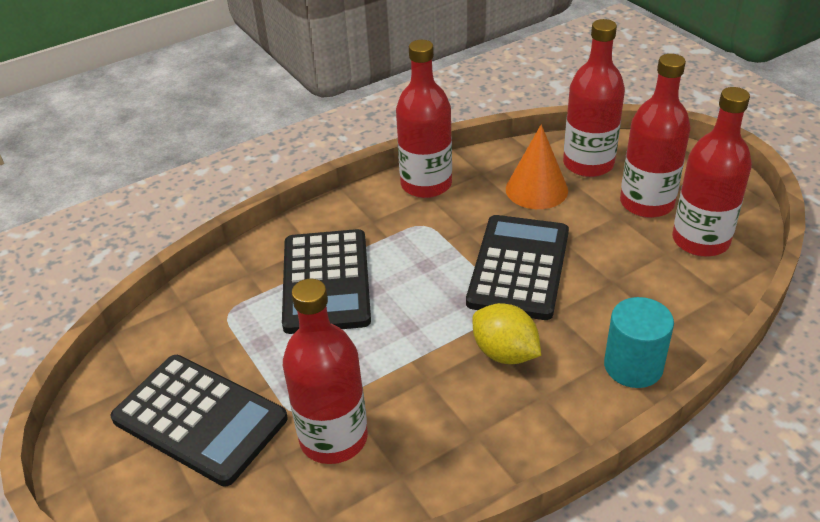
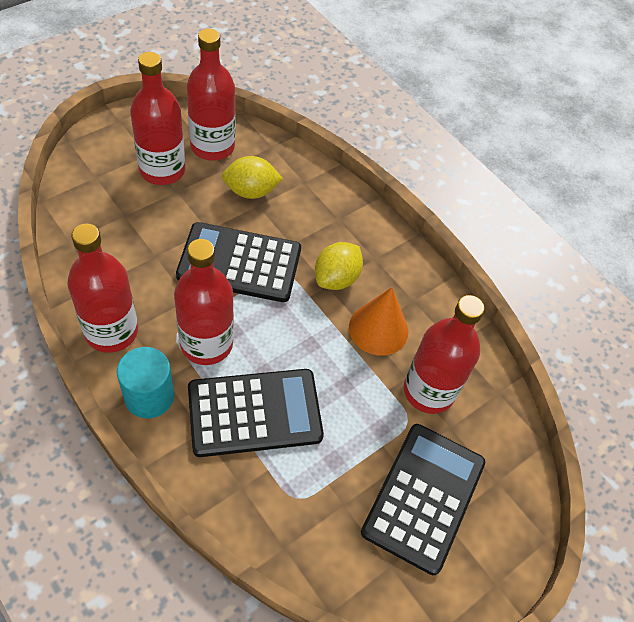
camera: 105 degrees left, 15 degrees up
(536, 189) = (133, 242): orange cone -> orange cone (378, 329)
(588, 164) = (99, 201): red bottle -> red bottle (206, 344)
(633, 366) = (344, 205): turquoise cylinder -> turquoise cylinder (149, 396)
(634, 275) = (251, 191): none -> yellow lemon

